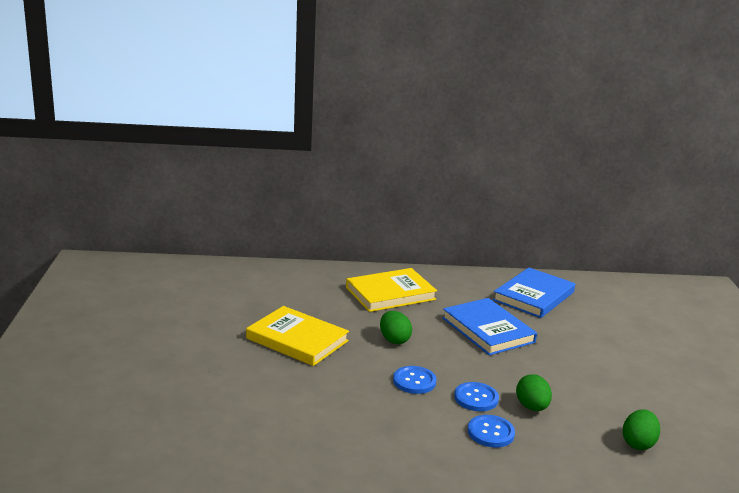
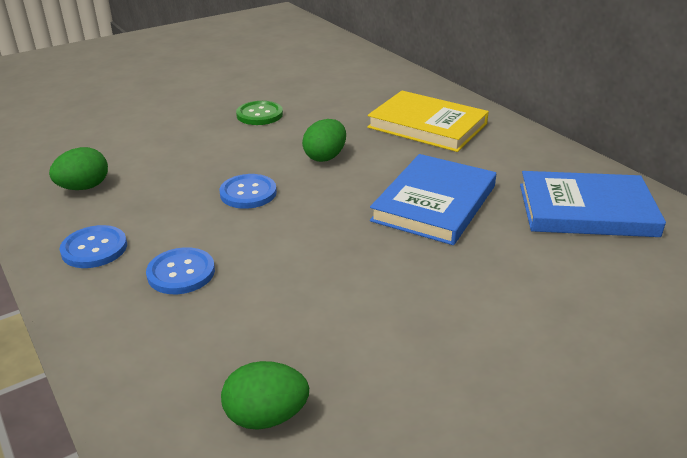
camera: 60 degrees right, 10 degrees up
(297, 340) = (259, 115): yellow book -> green button
(476, 398) = (253, 241): blue button -> blue button (94, 248)
(532, 407) = (274, 287): green egg -> green egg (84, 187)

